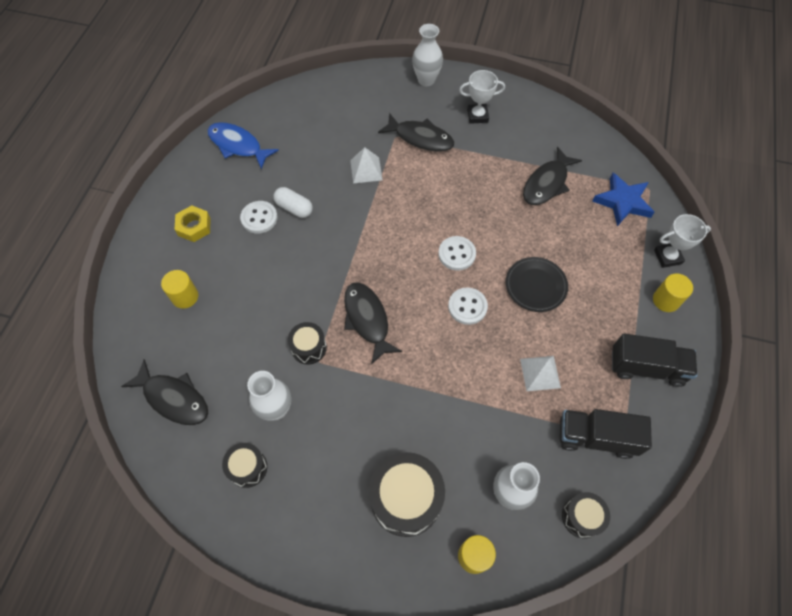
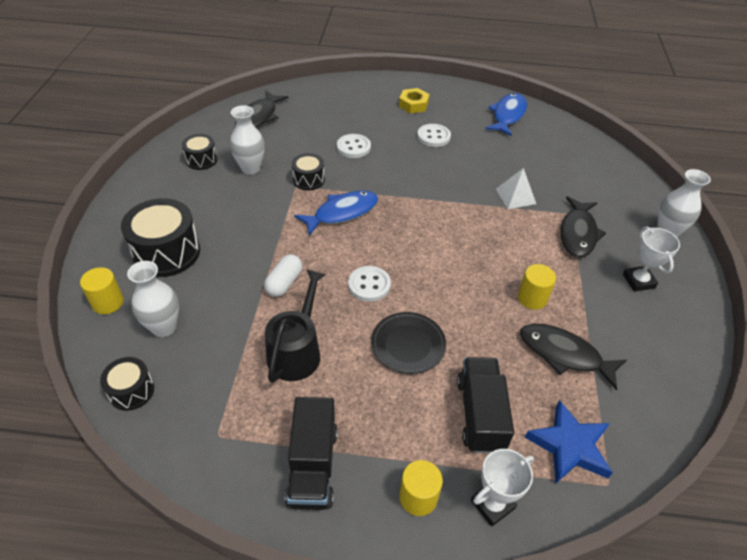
camera: 80 degrees right, 15 degrees down
(185, 297) = (346, 110): yellow cylinder -> yellow cylinder (532, 298)
(294, 208) = (451, 155): white capsule -> white capsule (284, 283)
(367, 319) = (342, 213): black fish -> blue fish
(456, 254) = (433, 273): white button -> white button (353, 147)
(540, 373) = (296, 351): white pyramid -> black watering can
(596, 437) = (220, 406): black truck -> black truck (480, 414)
(667, 257) = (492, 504): white trophy -> white trophy turned 75 degrees clockwise

